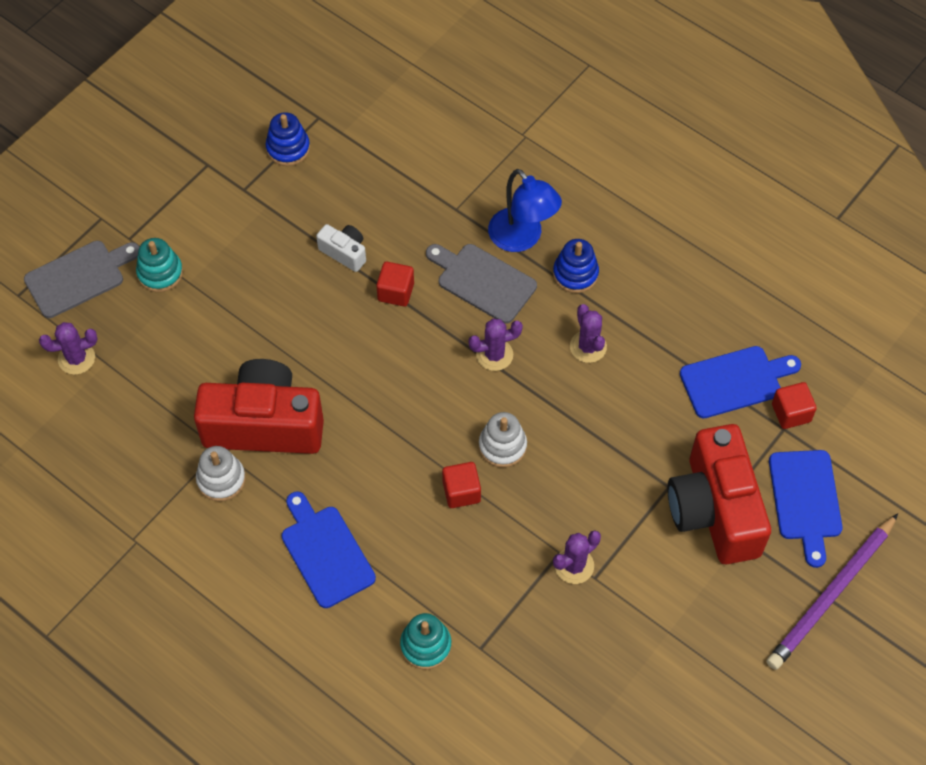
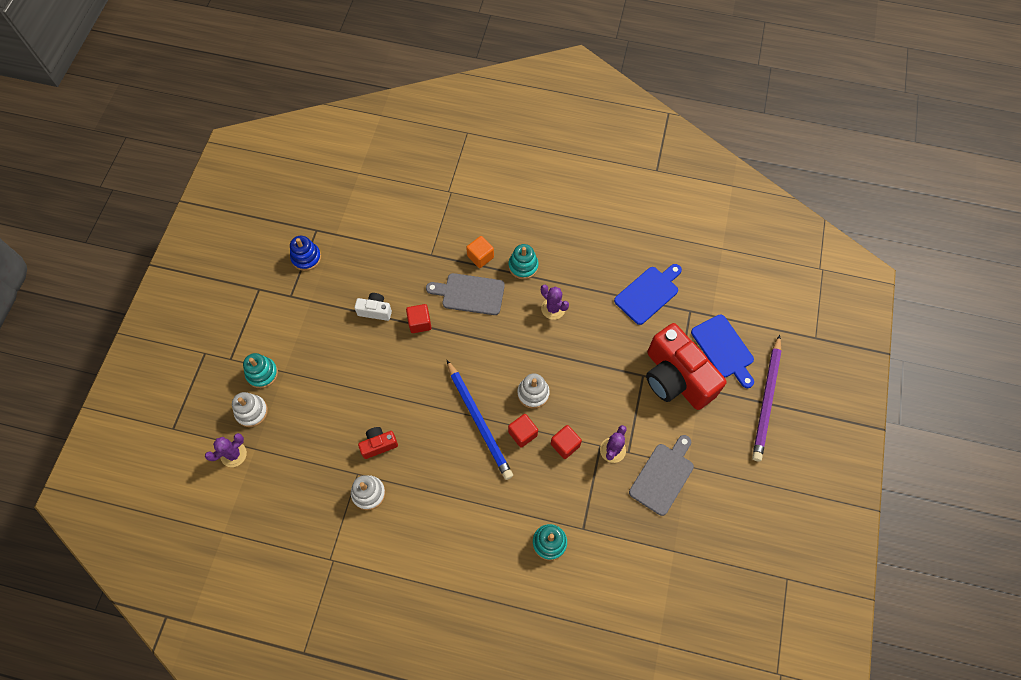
camera: 25 degrees left, 5 degrees up
(79, 277) = (209, 399): grey cutting board -> grey cutting board (663, 476)
(124, 315) = (251, 412): none -> white stacking toy
(264, 424) = (378, 445): red camera -> red camera, size x0.44
(325, 552) = (458, 511): blue cutting board -> none
(411, 451) = (479, 421): none -> blue pencil
(494, 355) = (500, 337): purple cactus -> none
(522, 238) = (480, 257): blue lamp -> orange cube
(575, 274) = (523, 266): blue stacking toy -> turquoise stacking toy
(791, 413) = (689, 299): red cube -> red cube (565, 445)

